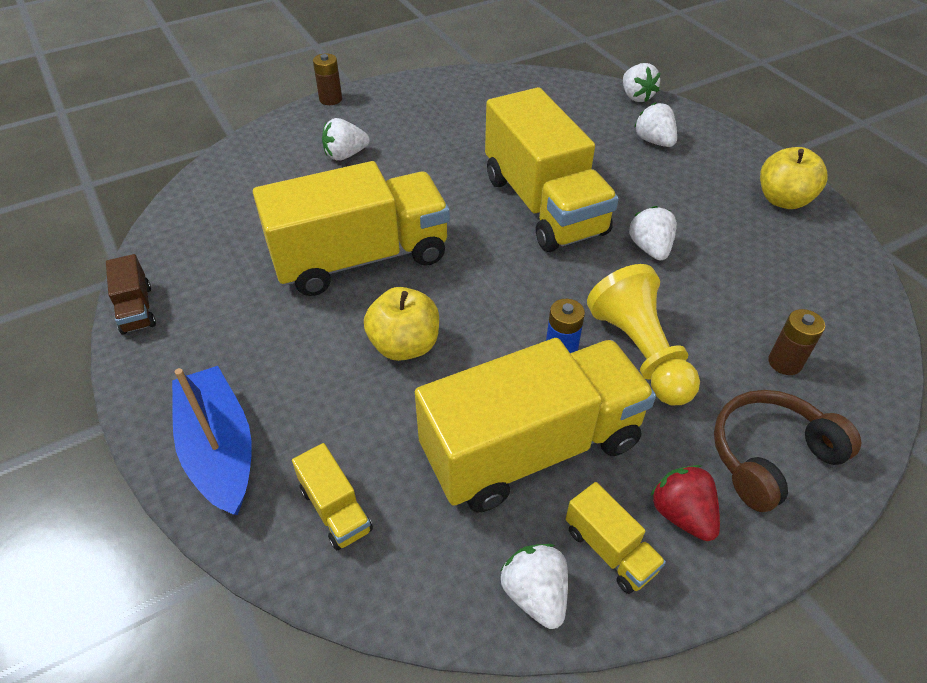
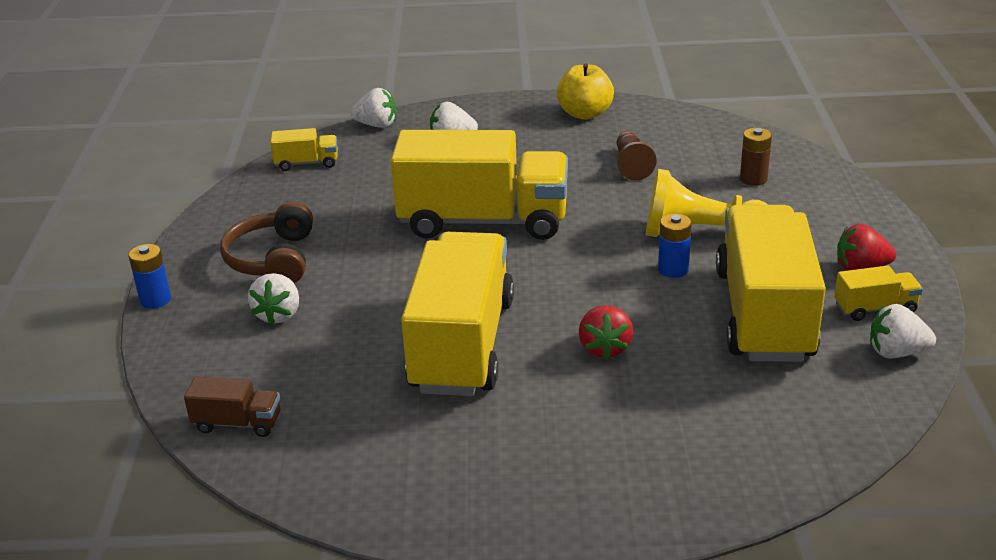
camera: 60 degrees left, 15 degrees down
(137, 309) = (406, 521): brown truck -> brown truck (237, 423)
(219, 449) = (658, 491): blue boat -> none
(330, 99) = (155, 300): brown battery -> blue battery
(335, 509) = (769, 433): yellow truck -> yellow truck (307, 163)
(404, 345) = (605, 348): yellow apple -> red strawberry
(650, 248) = (588, 189): white strawberry -> none
(720, 262) = (631, 165): none -> brown pawn
(770, 456) = (832, 216): brown headphones -> brown headphones (273, 259)

